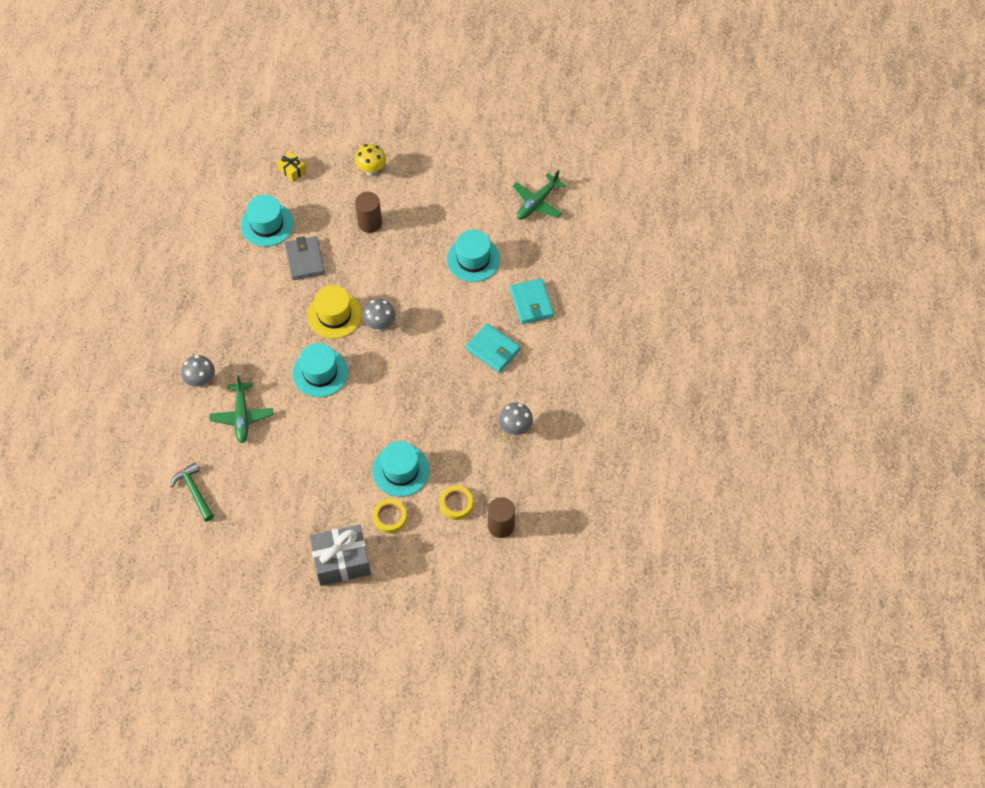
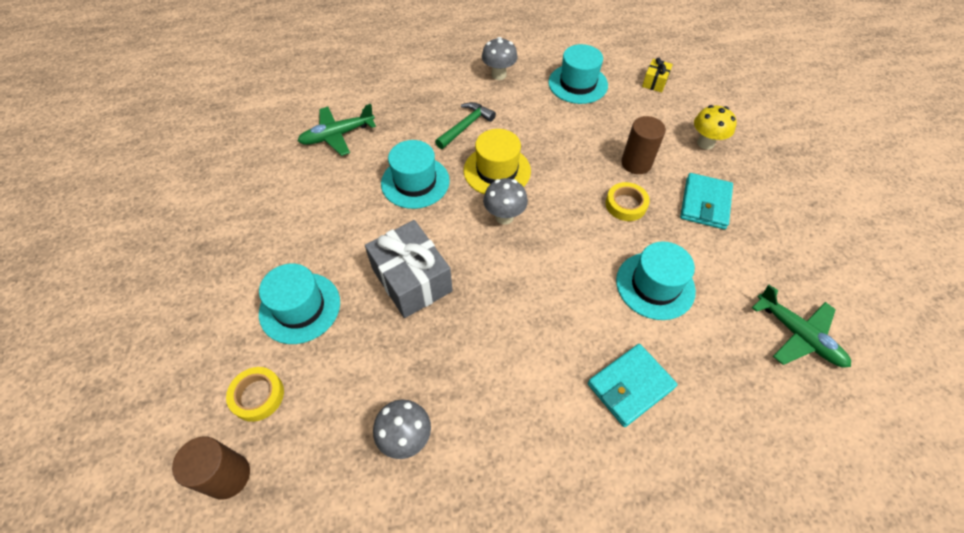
camera: 70 degrees right, 5 degrees down
(194, 491) = (237, 128): green hammer -> green hammer (466, 126)
(201, 381) = (370, 94): grey mushroom -> grey mushroom (498, 75)
(305, 260) = (553, 125): grey wallet -> none
(341, 561) = (155, 285): grey gift -> grey gift (411, 280)
(390, 517) = (225, 318): yellow tape -> yellow tape (626, 204)
(493, 349) = (527, 359): turquoise wallet -> turquoise wallet (705, 203)
(537, 203) = (798, 335): green plane -> green plane turned 150 degrees counterclockwise

